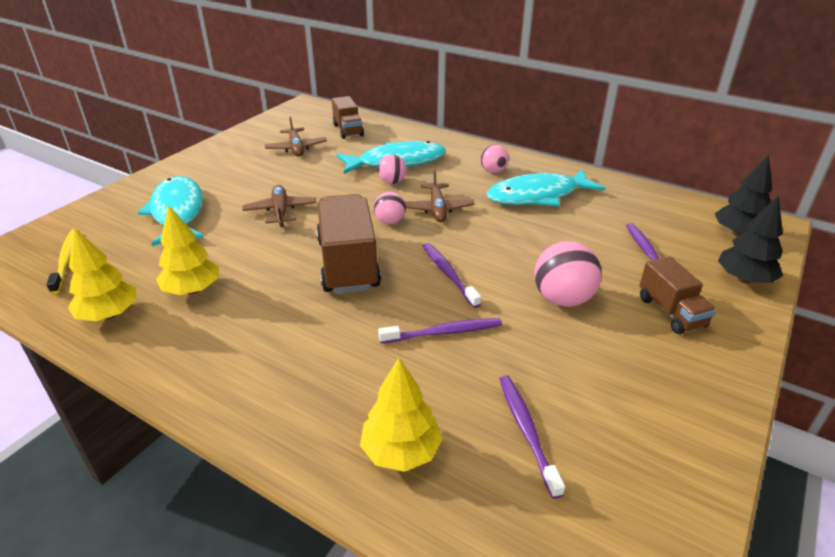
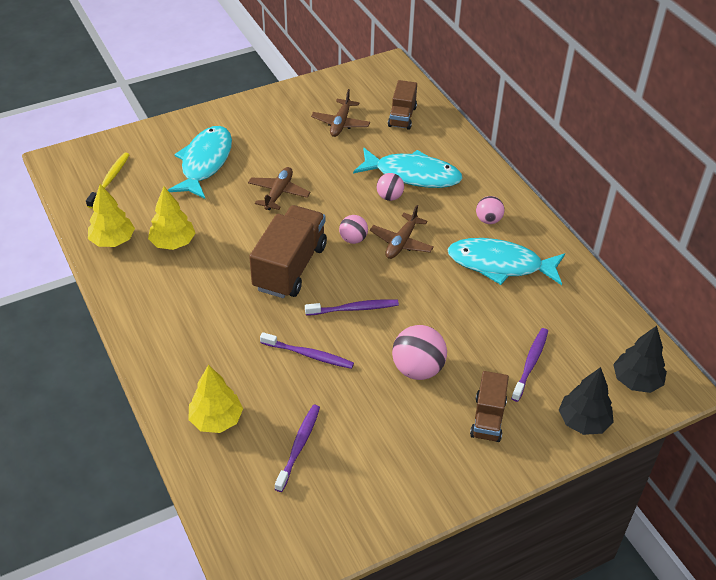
camera: 30 degrees right, 10 degrees up
(448, 274) = (354, 309): purple toothbrush -> purple toothbrush turned 75 degrees clockwise

